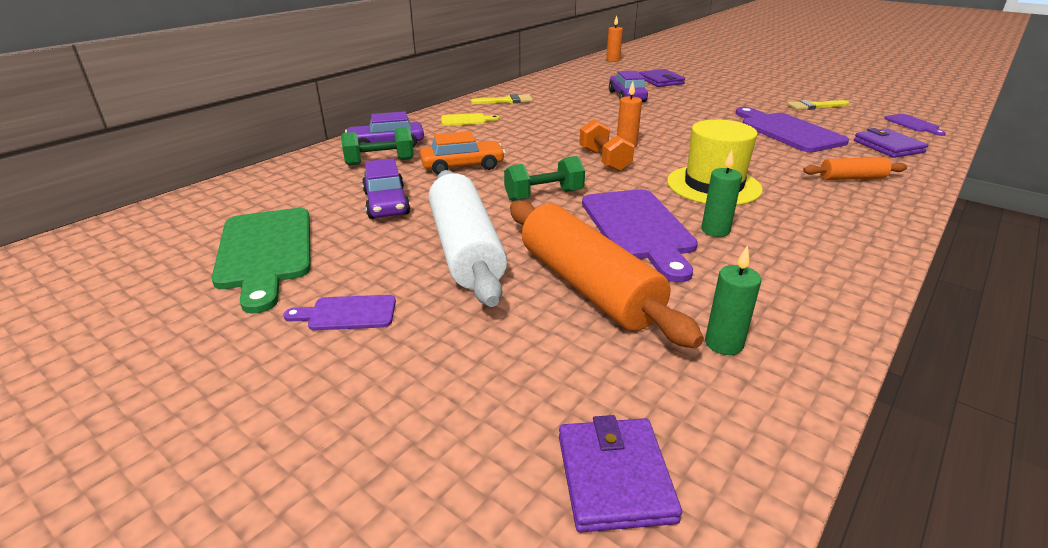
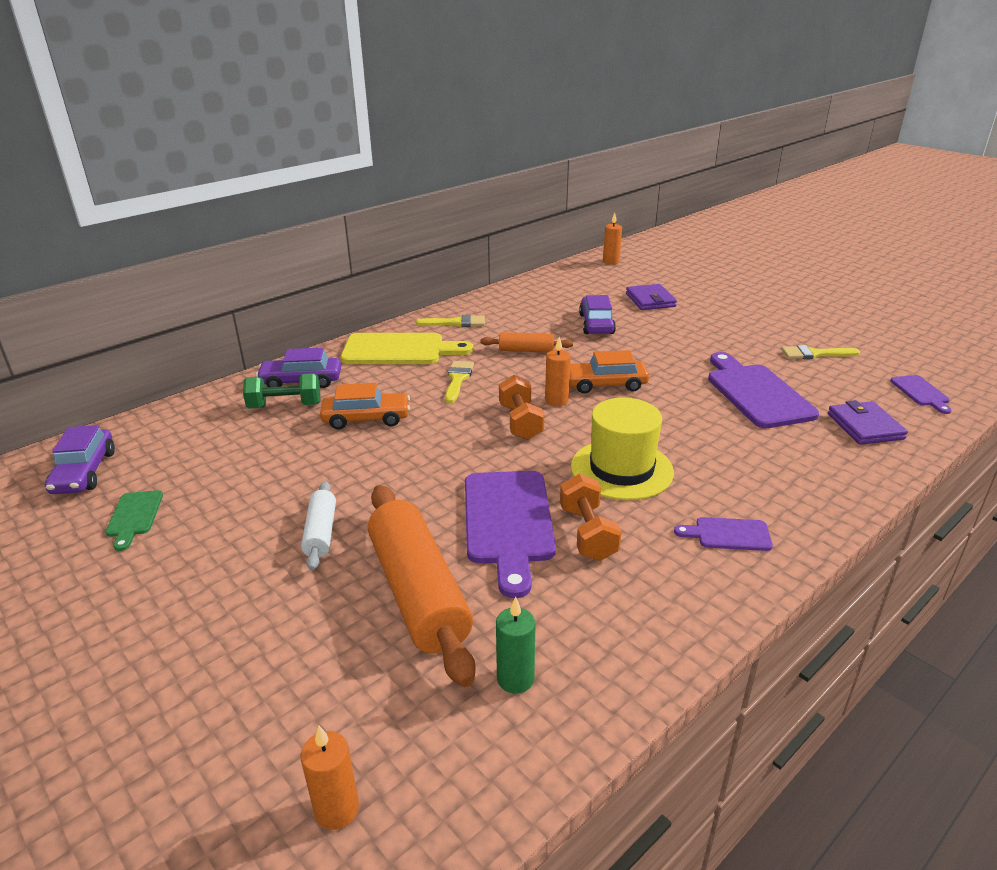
camera: 10 degrees right, 0 degrees up
(265, 252) = (134, 517): green cutting board -> green cutting board, size x0.50
(347, 313) = (181, 599): purple cutting board -> purple cutting board (728, 534)
(386, 203) = (269, 464): purple car -> purple car (84, 472)
(465, 249) = (321, 533): white rolling pin -> white rolling pin, size x0.50
(466, 120) = (399, 350): yellow cutting board -> yellow cutting board, size x2.01
(530, 136) = (458, 379): none -> yellow brush
(544, 195) = (431, 468): green dumbbell -> none
(614, 477) = (337, 809): purple wallet -> orange candle
(660, 133) = (605, 384): none -> orange car
(715, 230) = (588, 533): green candle -> orange dumbbell
(852, 178) = (788, 472): orange rolling pin -> orange rolling pin (526, 350)

